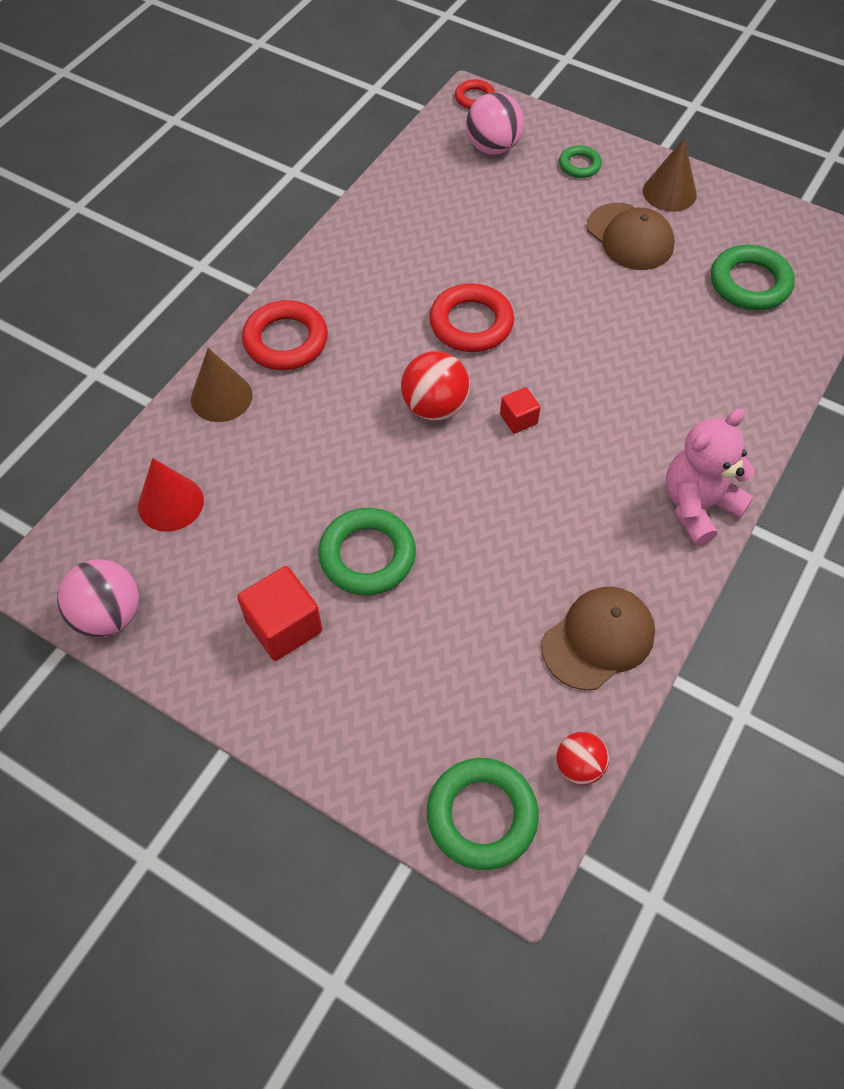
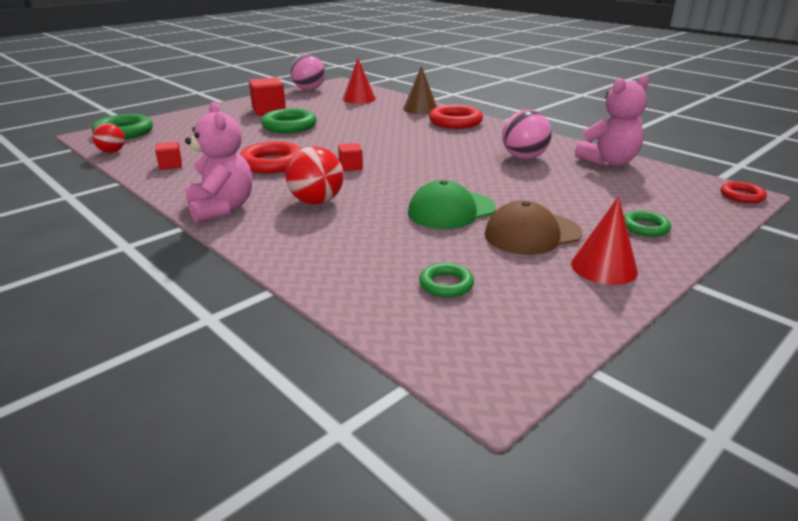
camera: 105 degrees right, 30 degrees down
(408, 183) = (609, 161): none -> pink teddy bear
(434, 407) = (378, 148): red ball -> red ball (316, 201)
(471, 323) = (447, 164): red ring -> red ring (272, 163)
(493, 147) = (664, 194): pink ball -> pink ball (524, 157)
(598, 639) = (171, 165): brown cap -> red cube
(606, 300) = (451, 210): none -> green cap
(669, 192) = (604, 267): brown cone -> red cone
(749, 283) = (446, 284): green ring -> green ring, size x0.56

